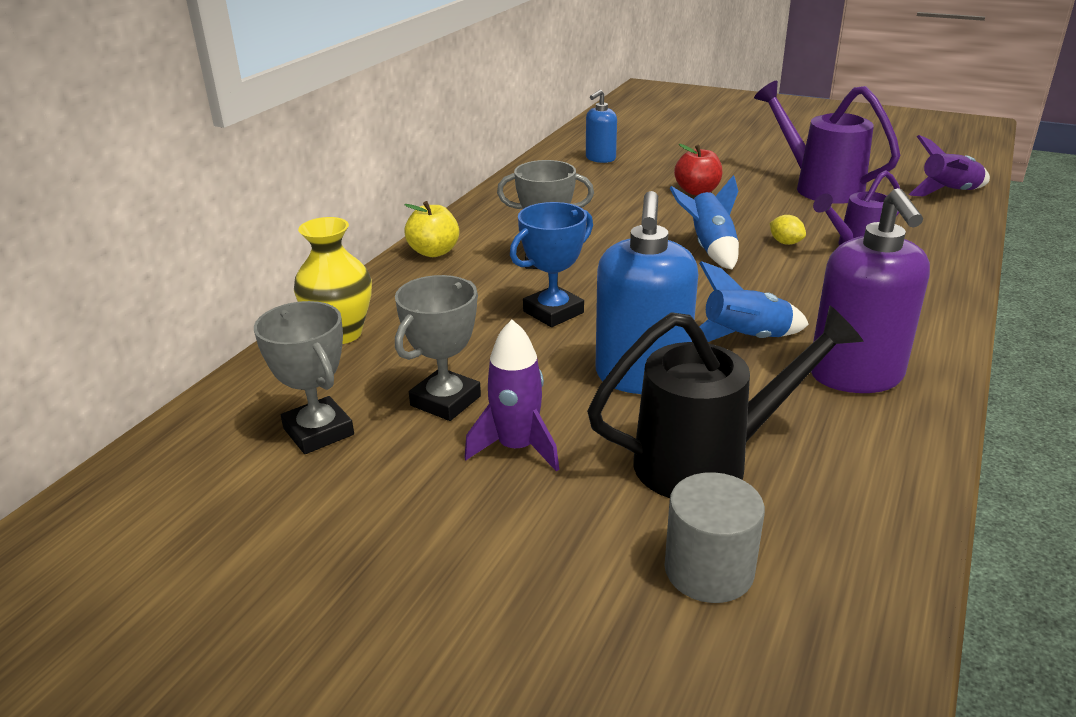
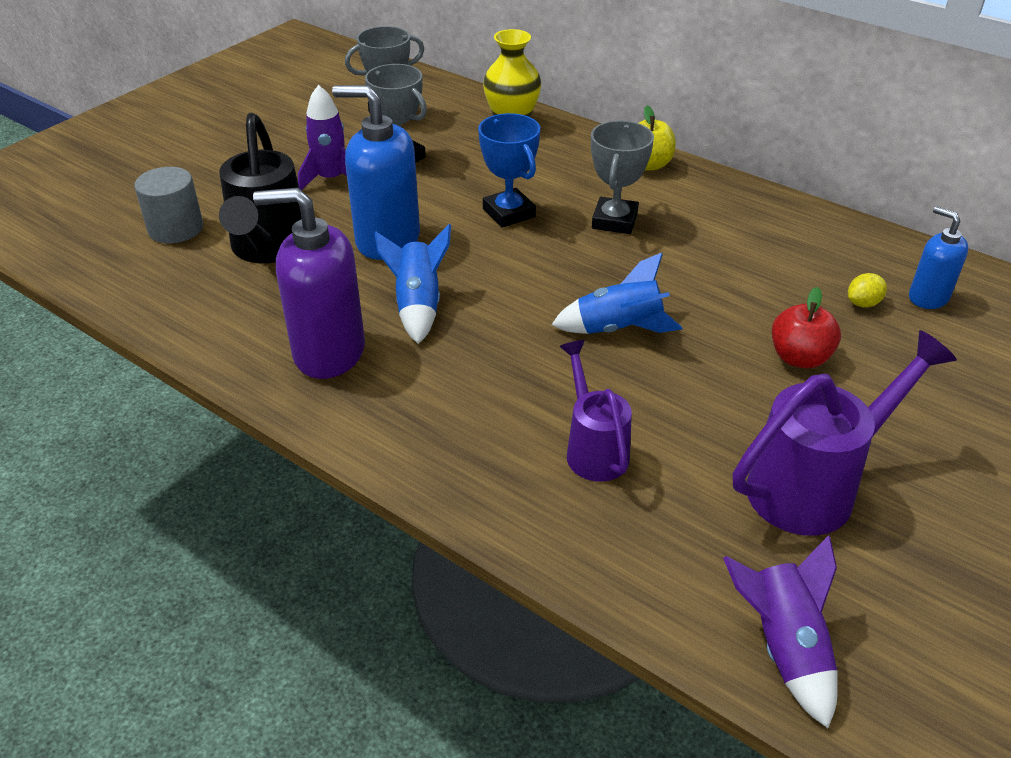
camera: 100 degrees right, 10 degrees up
(785, 243) = (620, 391): yellow lemon -> yellow lemon (863, 303)

